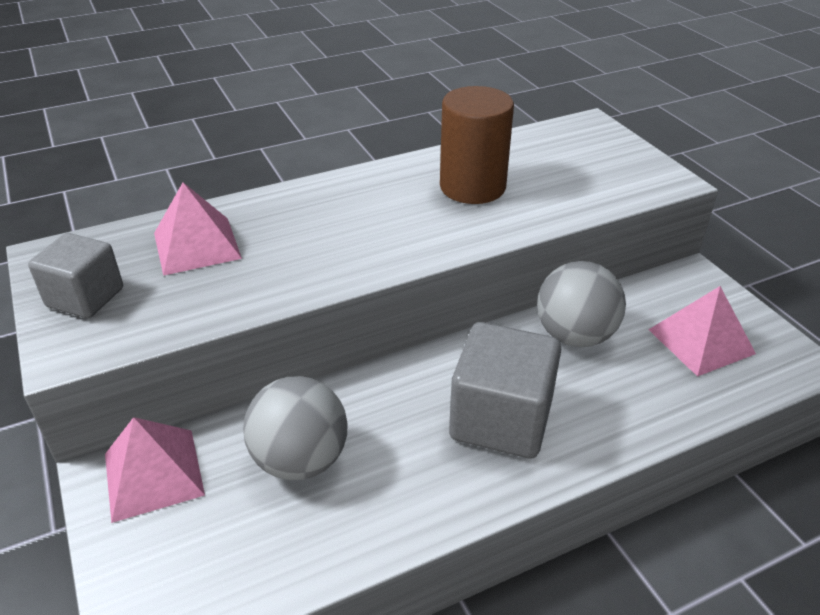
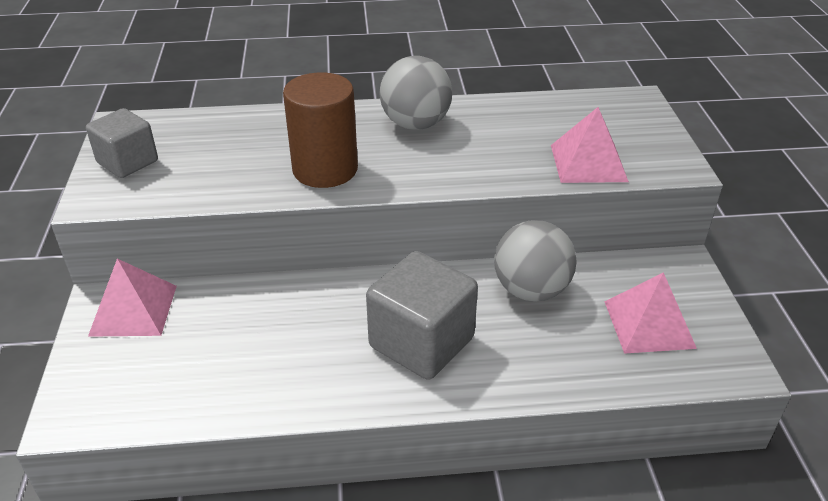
camera: 20 degrees right, 0 degrees up
(196, 245) = (229, 139): pink pyramid -> pink pyramid (588, 163)
(300, 460) = (244, 329): grey ball -> grey ball (415, 124)
(472, 187) = (485, 136): brown cylinder -> brown cylinder (325, 169)

